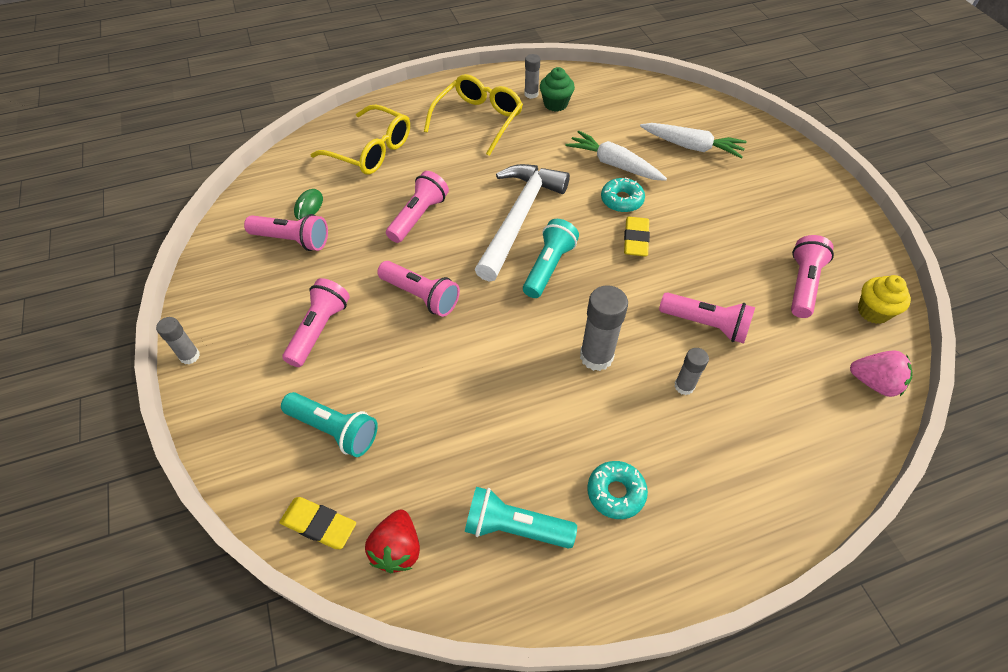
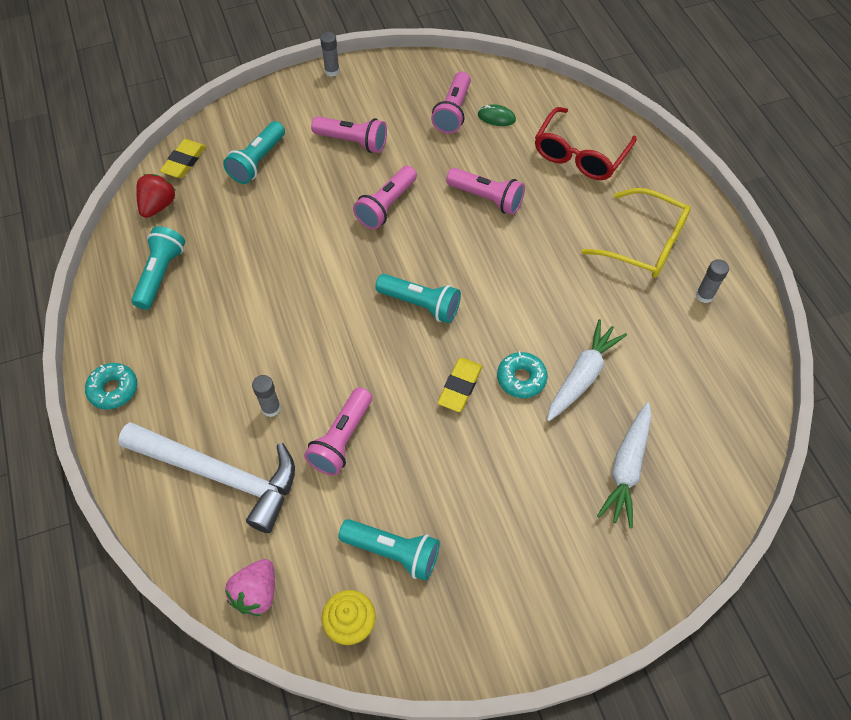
camera: 90 degrees right, 5 degrees up
(371, 151) = (580, 155): yellow glasses -> red glasses
(397, 549) = (158, 206): red strawberry -> red strawberry turned 105 degrees clockwise
(519, 218) = (488, 280): white hammer -> white hammer (220, 474)
(555, 104) = (689, 320): green cupcake -> none
(596, 356) = (310, 338): grey glue stick -> none
(616, 492) = (176, 343): turquoise donut -> turquoise donut (113, 389)
(636, 239) = (460, 387): yellow eraser -> yellow eraser turned 75 degrees counterclockwise
(802, 284) = (393, 551): pink flashlight -> turquoise flashlight

